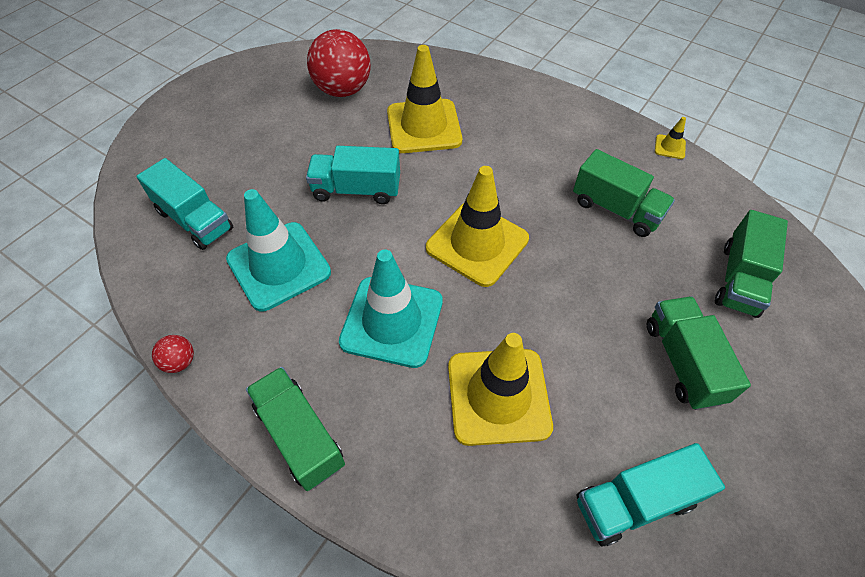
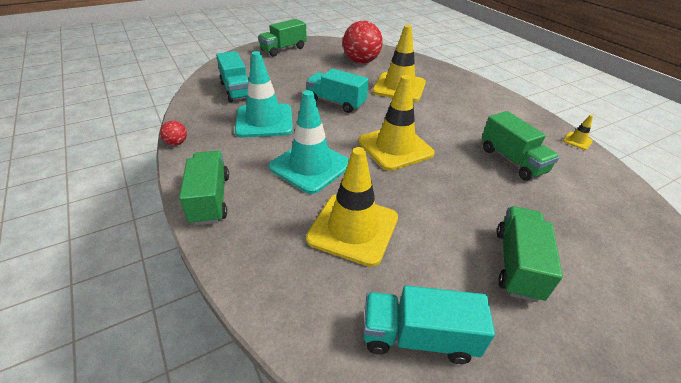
camera: 25 degrees right, 15 degrees down
(739, 279) = (600, 231): green truck -> green truck (283, 49)

